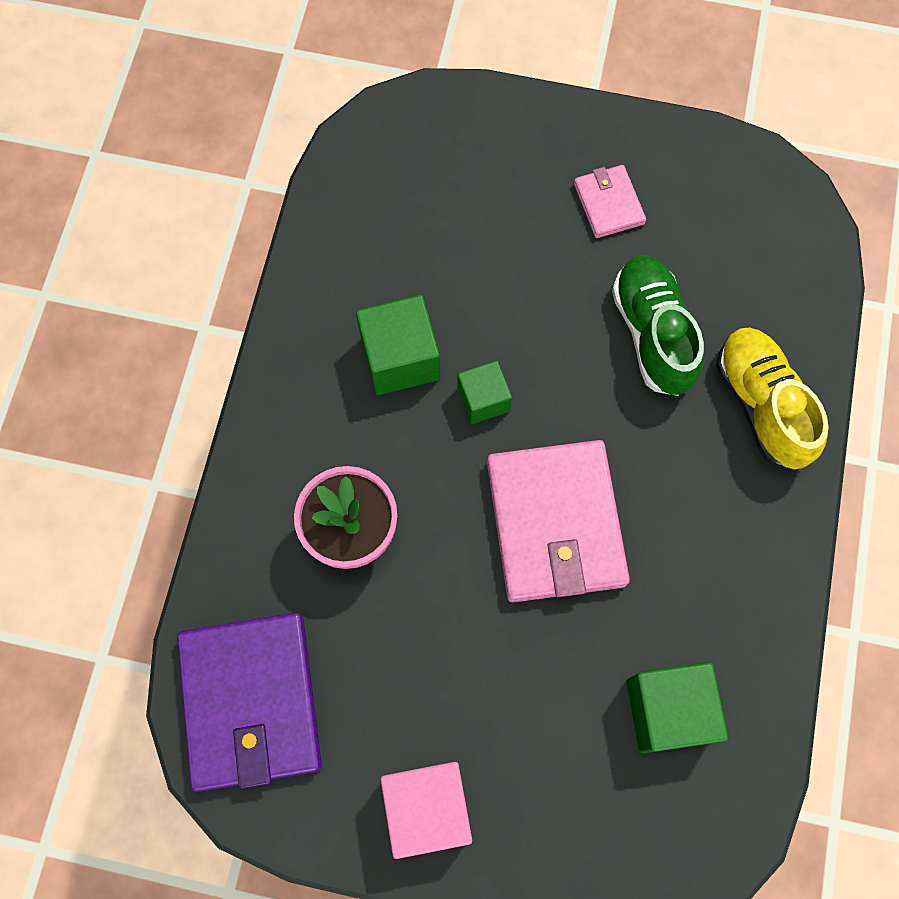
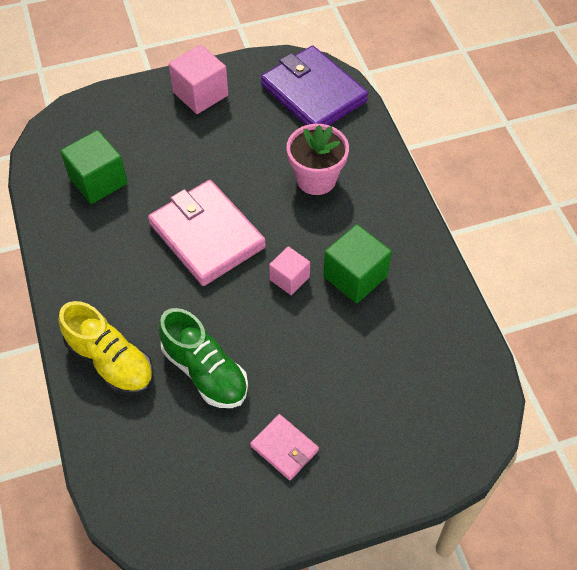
camera: 150 degrees right, 15 degrees down
(483, 399) = (289, 278): green cube -> pink cube

